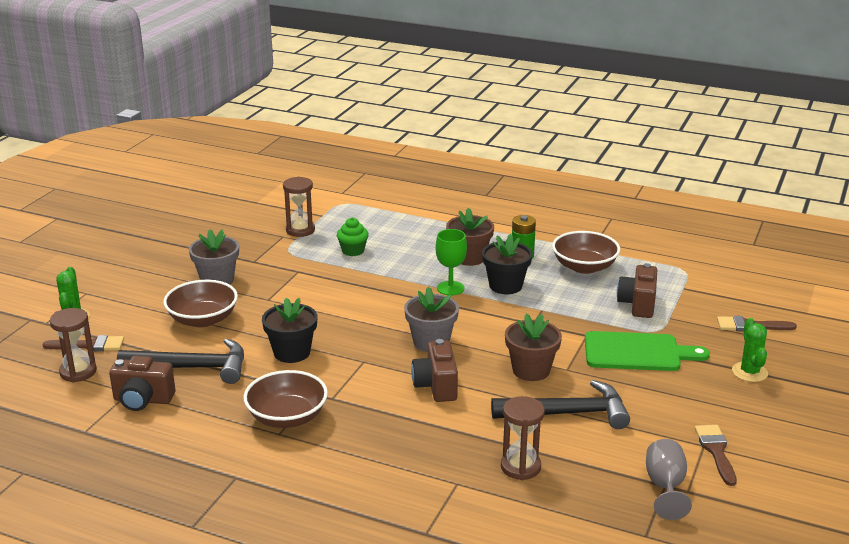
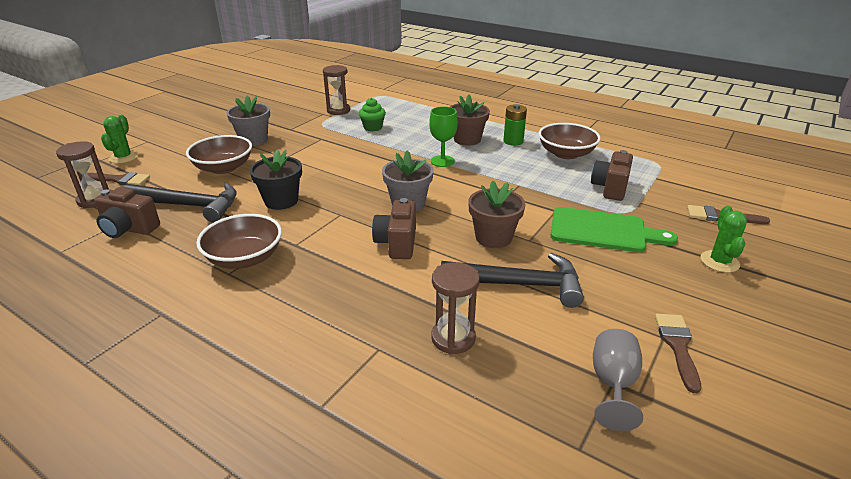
camera: 10 degrees right, 5 degrees up
(505, 286) = (491, 163): black flower pot -> none

